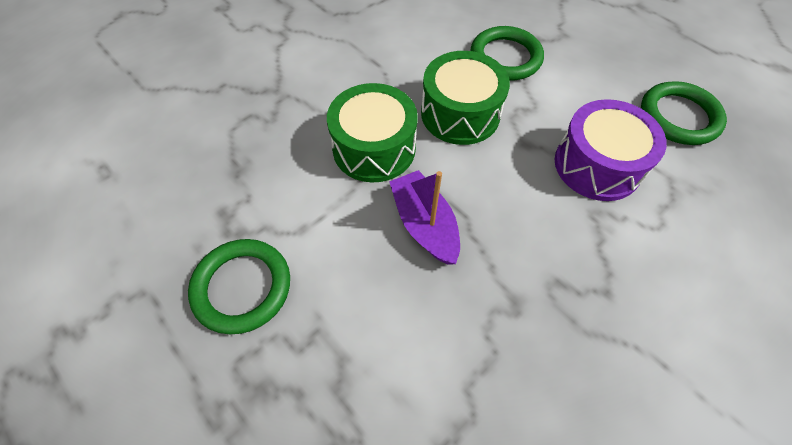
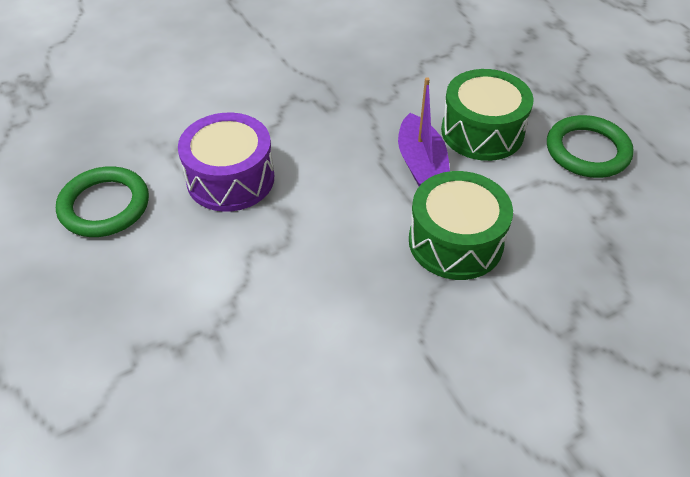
camera: 165 degrees left, 10 degrees down
(460, 114) = (343, 260): green drum -> green drum (482, 132)
(505, 57) = (245, 328): green ring -> none

